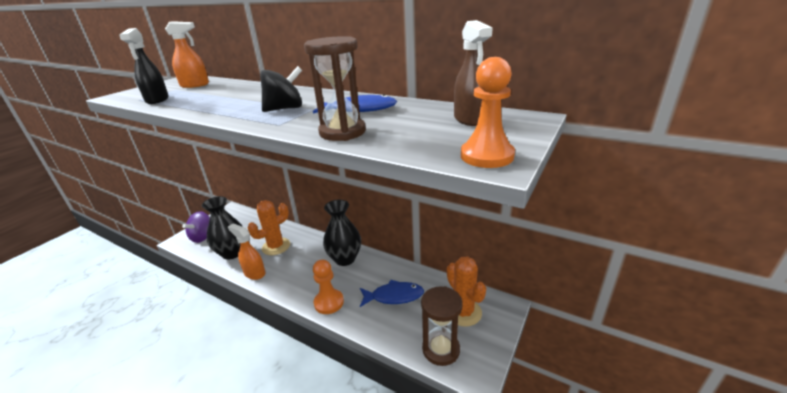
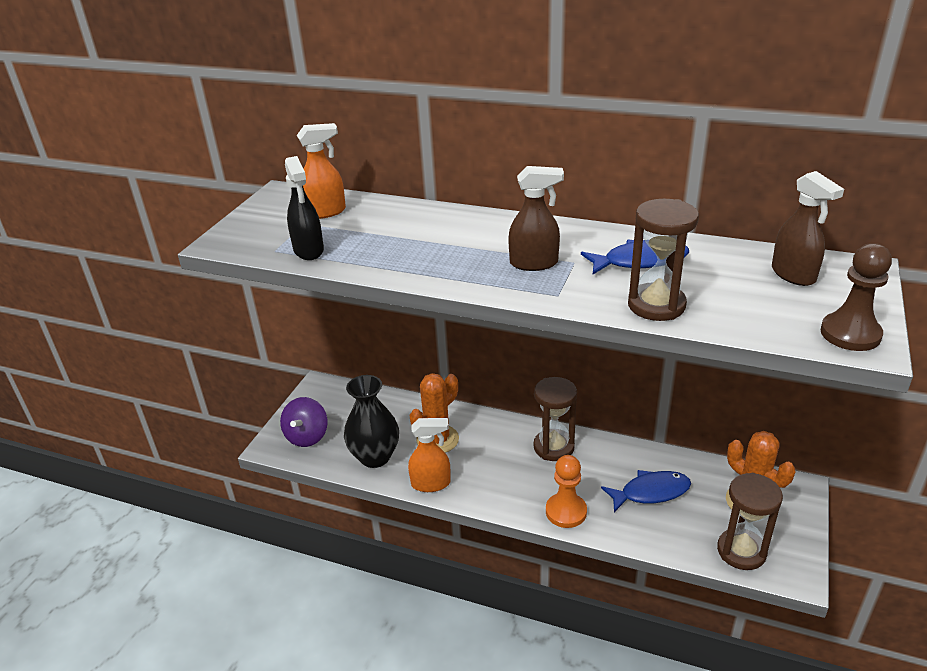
camera: 10 degrees left, 5 degrees up
(254, 273) = (431, 483): orange spray bottle -> orange spray bottle turned 150 degrees clockwise
(285, 109) = (534, 263): black spinning top -> brown spray bottle
(345, 259) = (553, 447): black vase -> brown hourglass
(487, 156) = (850, 334): orange pawn -> brown pawn

